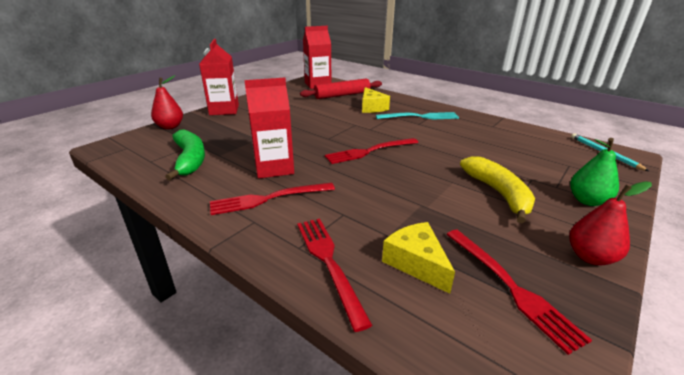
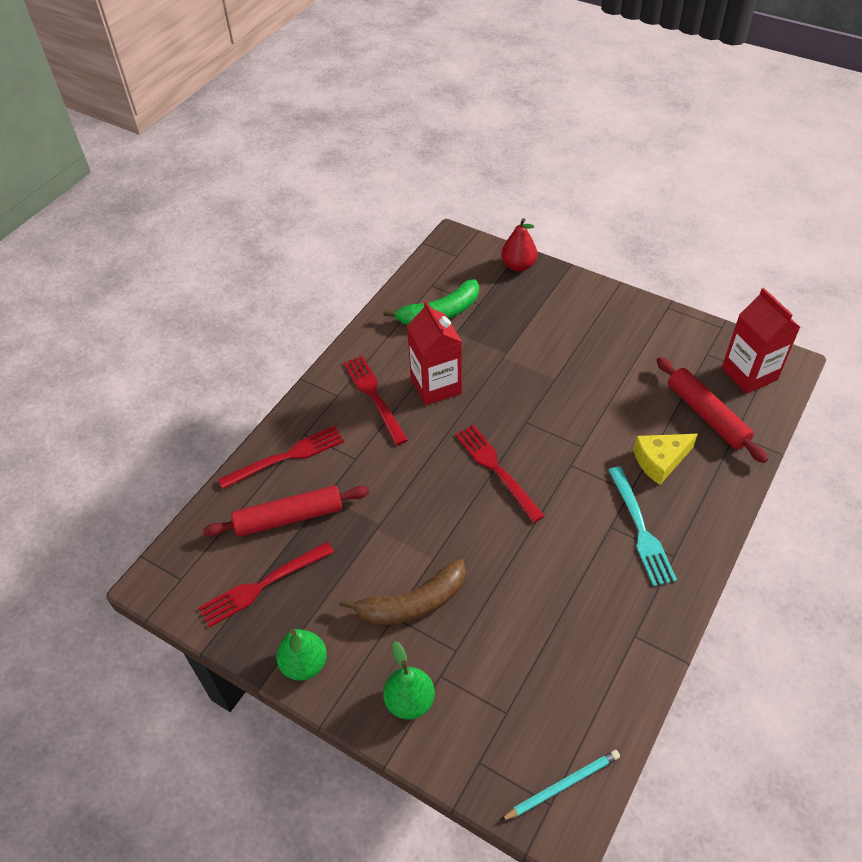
camera: 85 degrees right, 20 degrees up
(224, 110) = (588, 294): red carton -> none
(416, 263) = (289, 517): yellow cheese -> red rolling pin
(498, 193) = (413, 603): yellow banana -> brown banana
(590, 257) = (304, 664): red pear -> green pear

